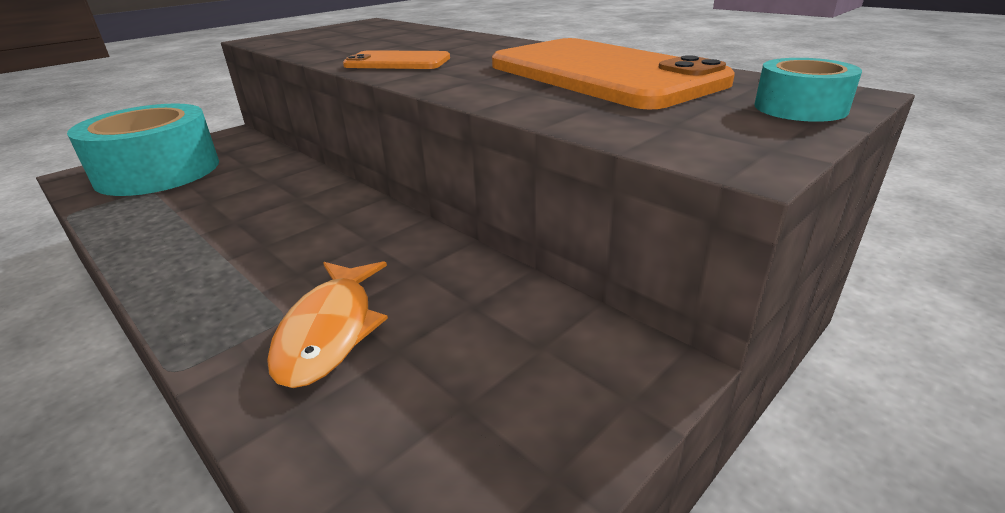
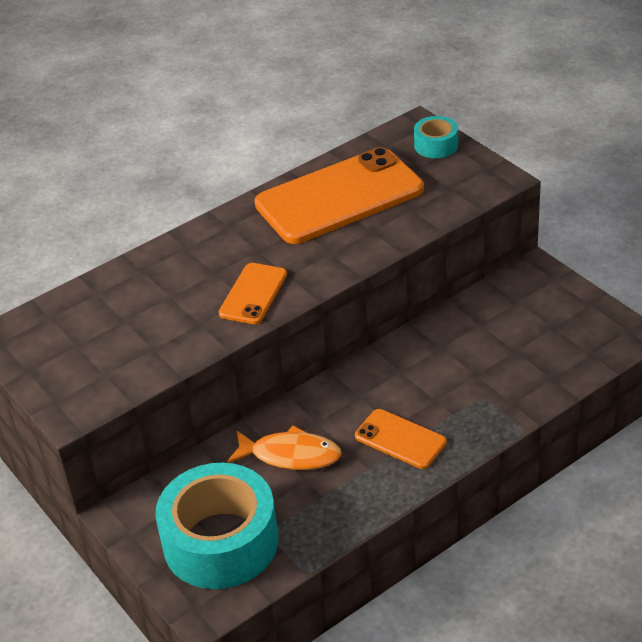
camera: 80 degrees left, 10 degrees up
(233, 251) = (400, 439): none -> orange phone
(330, 331) = (497, 376): orange fish -> orange fish (291, 455)

